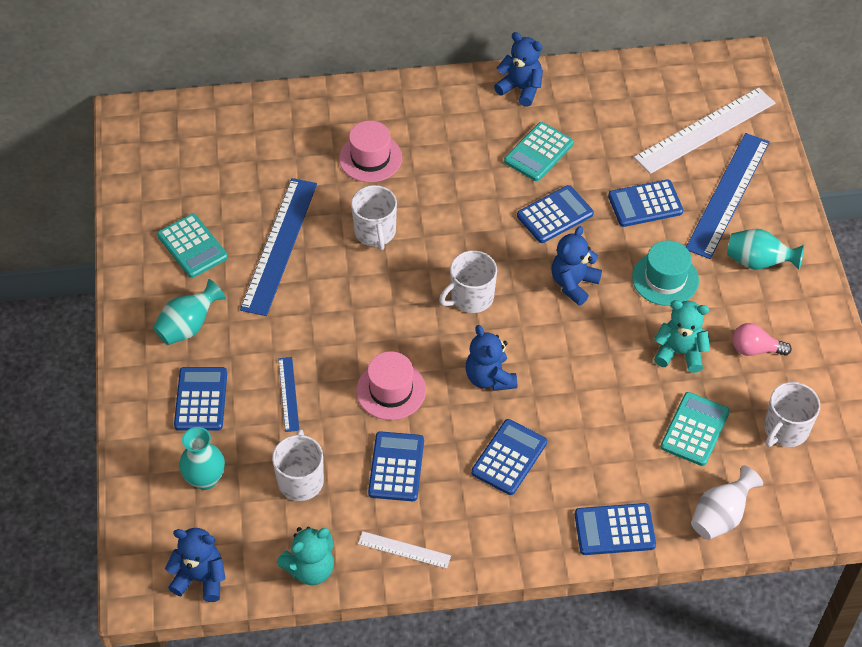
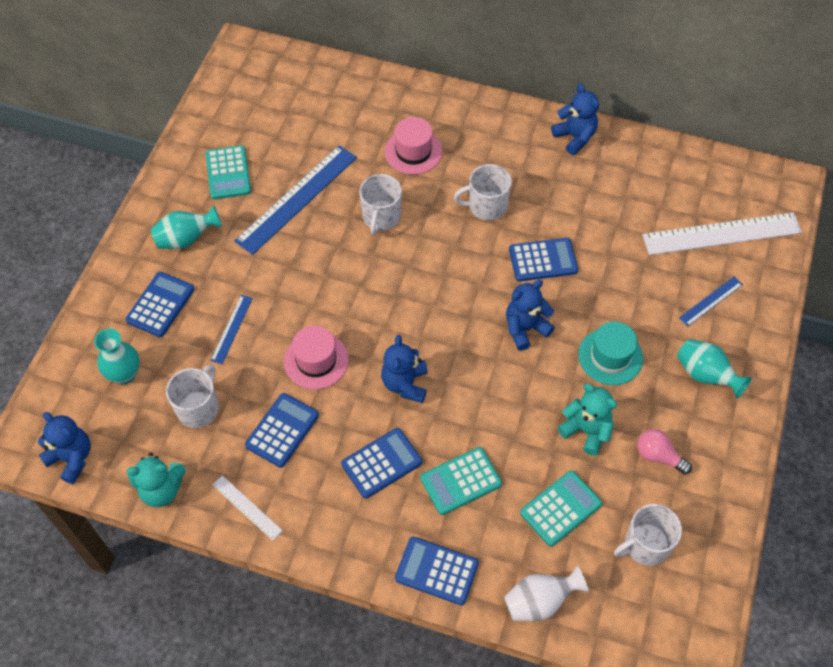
camera: 25 degrees right, 5 degrees up
(471, 297) = (429, 305): white mug -> white mug (486, 206)
(538, 152) = (559, 199): turquoise calculator -> turquoise calculator (461, 481)
(645, 204) = (629, 281): blue calculator -> none
(728, 194) = (710, 301): blue ruler -> blue ruler, size x0.48

